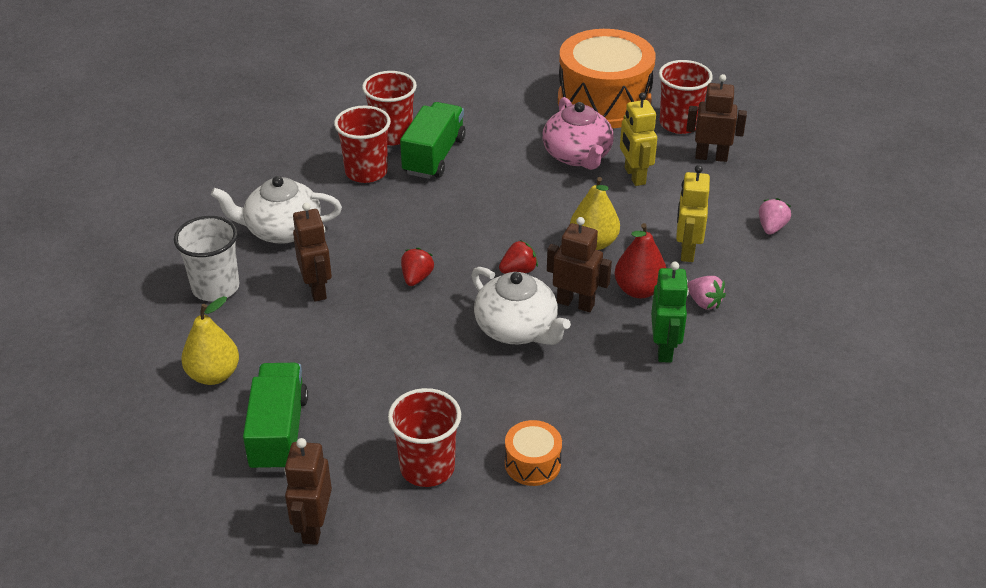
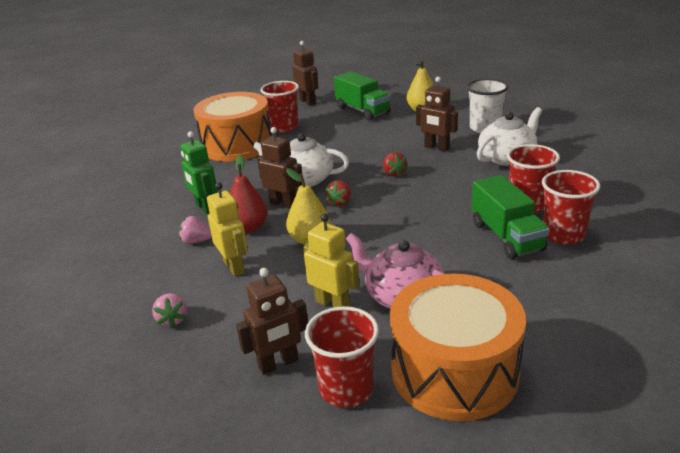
camera: 145 degrees right, 10 degrees down
(532, 463) = (237, 145): orange drum -> orange drum, size x2.28
(575, 303) = (283, 204): brown robot -> brown robot turned 135 degrees counterclockwise

